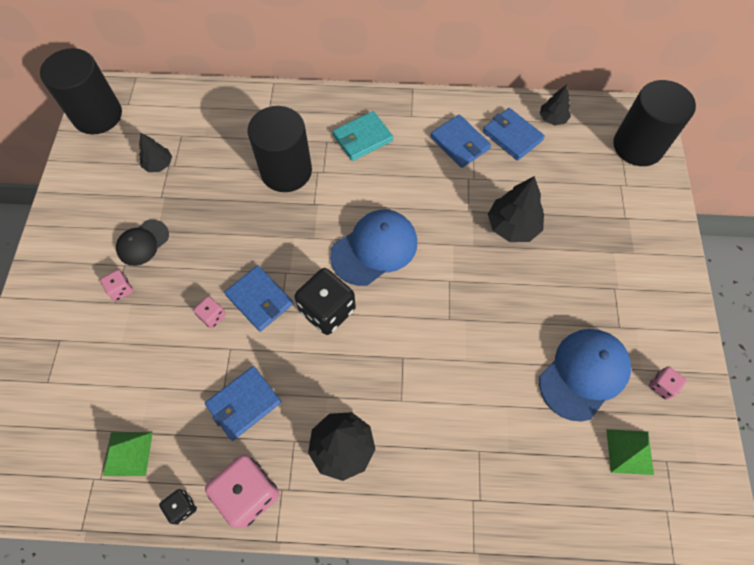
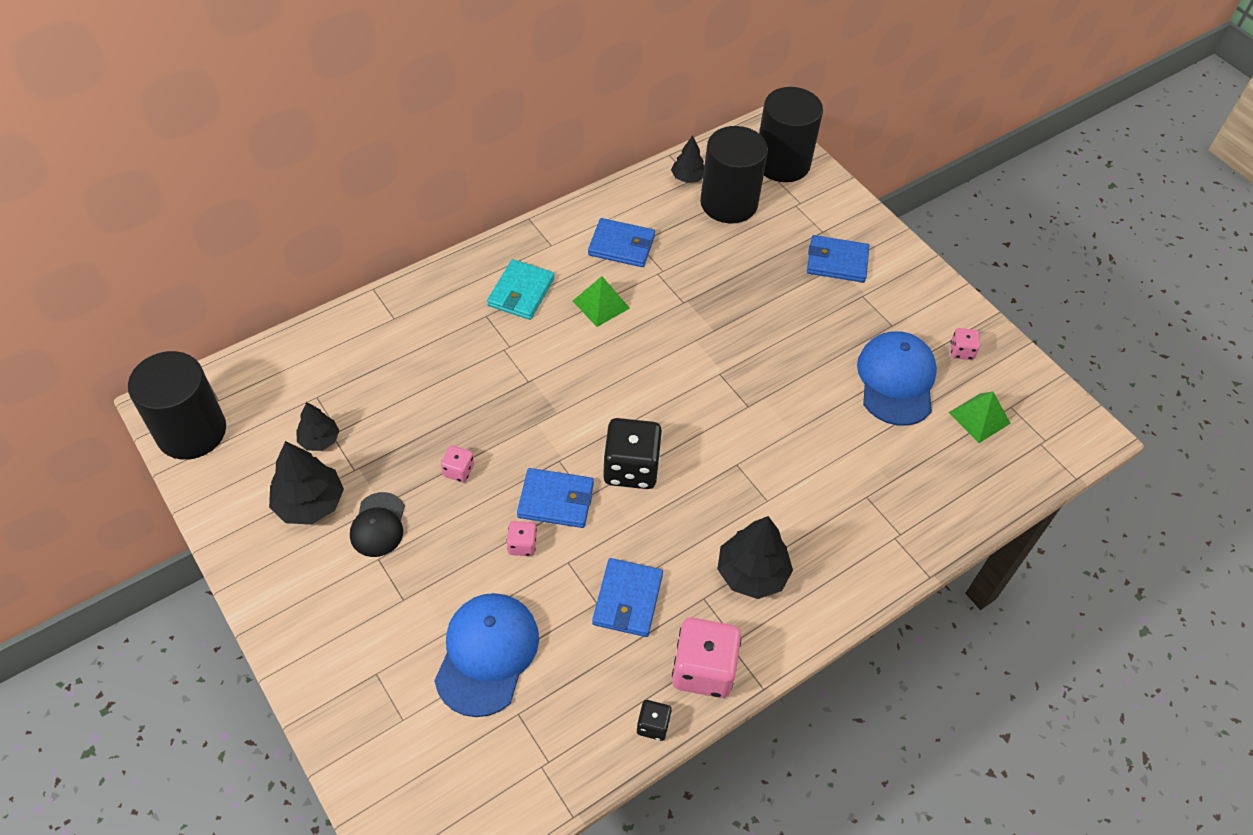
camera: 40 degrees left, 10 degrees down
(121, 290) = (398, 583): pink dice -> pink dice (458, 471)
(128, 453) = (555, 720): green pyramid -> green pyramid (601, 304)
(286, 171) = (470, 367): black cylinder -> black cylinder (729, 203)
(374, 248) = (626, 387): blue cap -> blue cap (487, 654)
(512, 136) = (664, 213): blue wallet -> blue wallet (837, 261)
(512, 226) = (734, 293): black tree -> black tree (309, 503)

